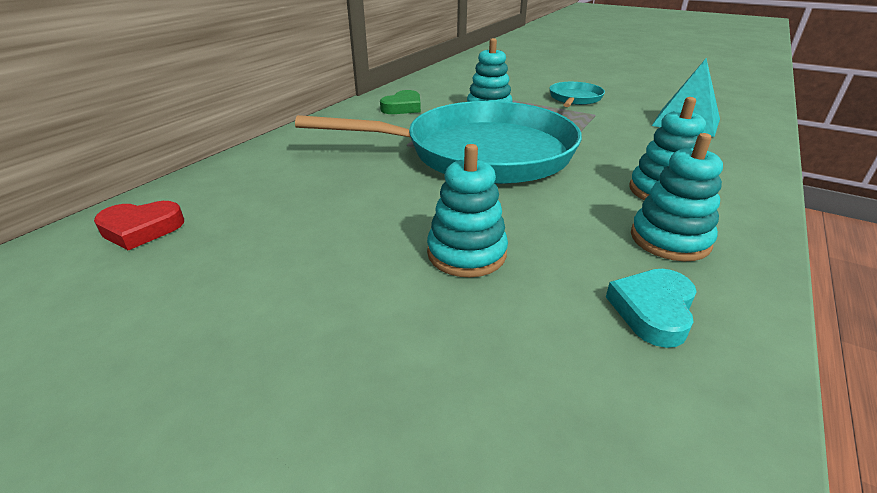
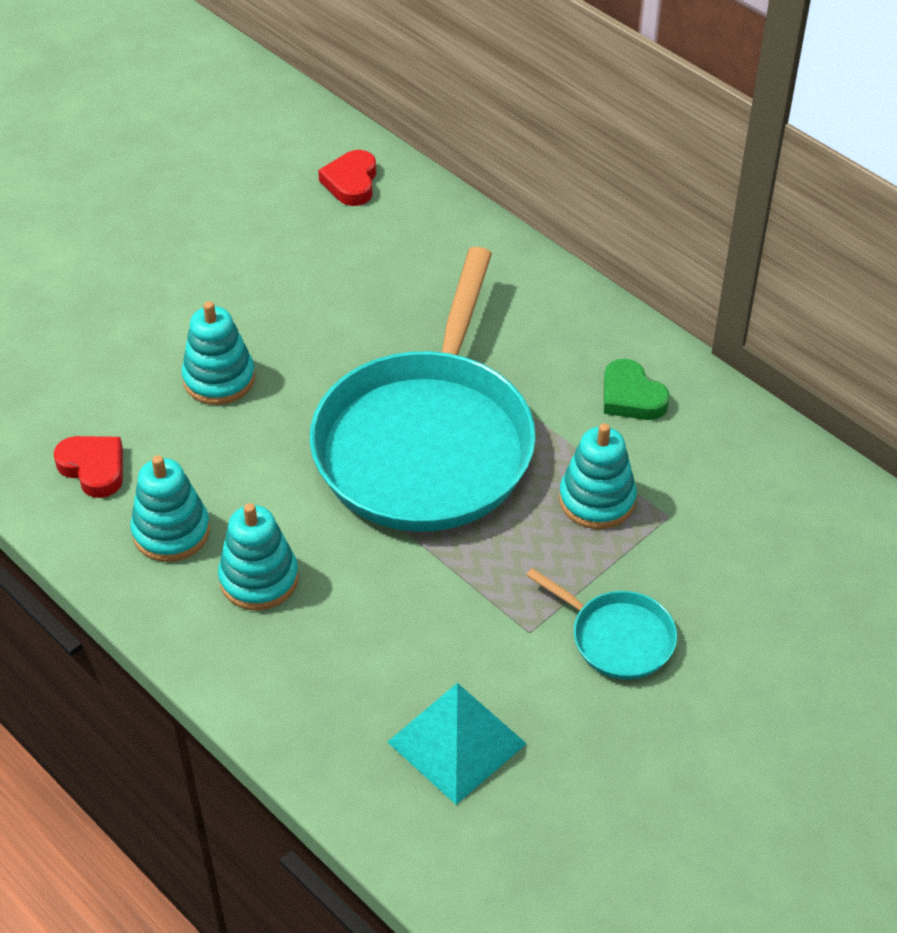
camera: 105 degrees right, 15 degrees up
(653, 310) = (93, 468): turquoise heart -> red heart

